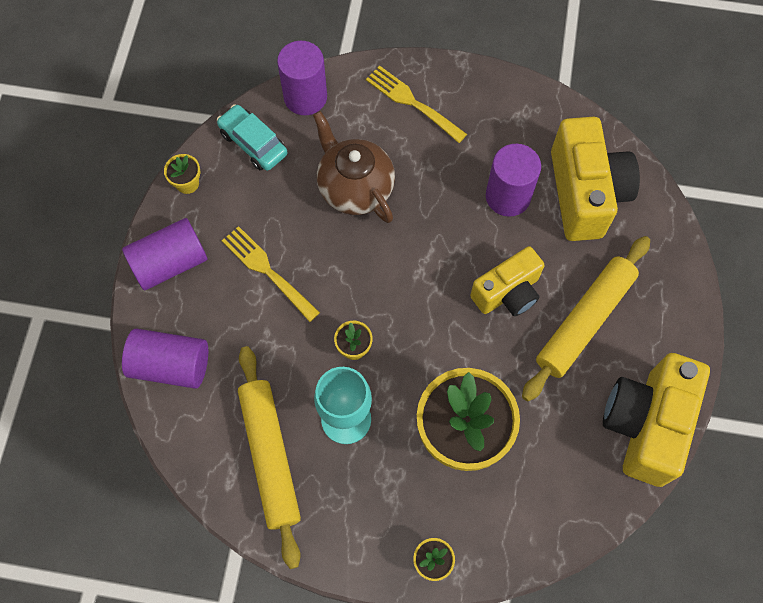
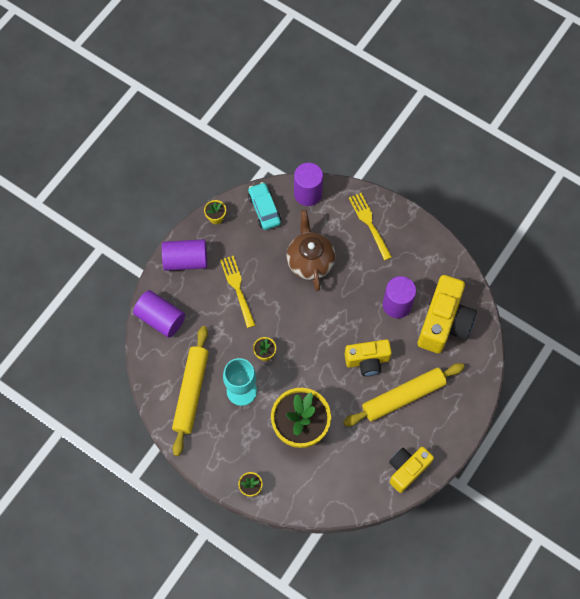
camera: 25 degrees right, 0 degrees up
(645, 424) = (407, 469): yellow camera -> yellow camera, size x0.64

